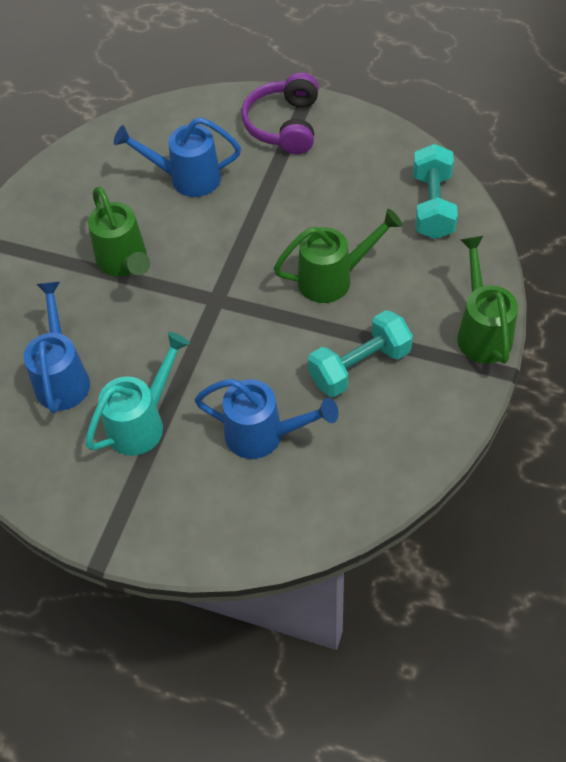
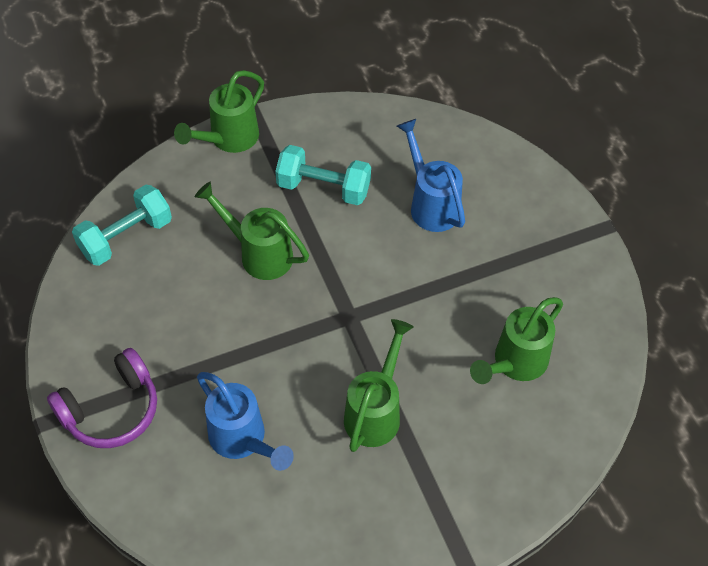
camera: 135 degrees left, 0 degrees up
(62, 377) = (515, 363): blue watering can -> green watering can
(142, 422) = (495, 281): turquoise watering can -> none

